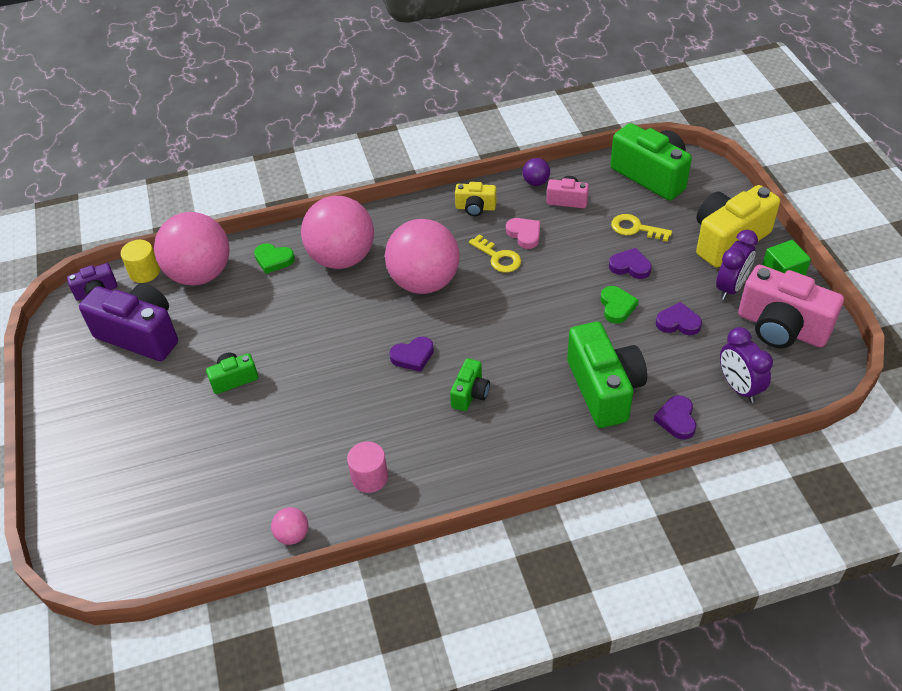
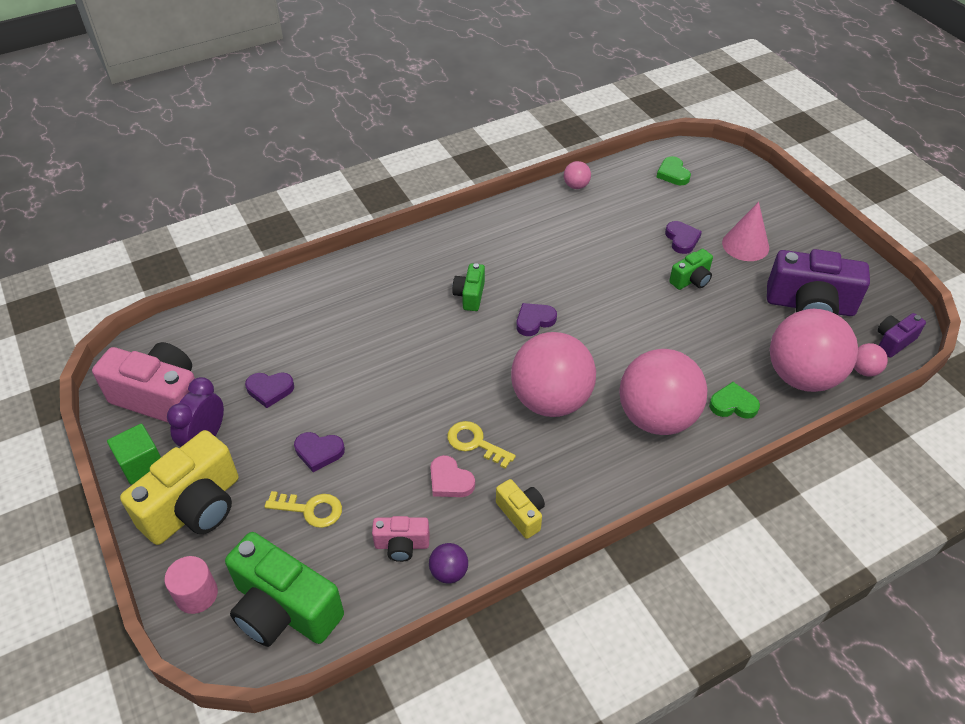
camera: 165 degrees right, 0 degrees up
(144, 272) = (864, 370): yellow cylinder -> pink ball
(149, 413) = (745, 245): none -> pink cone
(369, 477) = (534, 225): pink cylinder -> pink cylinder (196, 594)
(475, 208) = (521, 514): yellow camera -> yellow camera turned 60 degrees clockwise
(604, 389) = (346, 315): green camera -> none
(617, 306) = (334, 399): green heart -> green heart (673, 174)
(676, 419) = (281, 298): purple heart -> purple heart (682, 239)
(739, 387) = (219, 333): purple clock -> none

